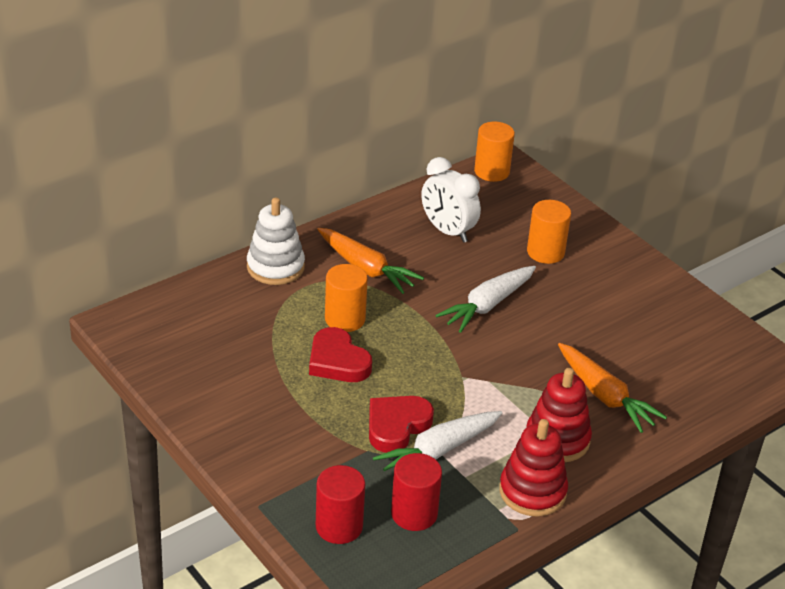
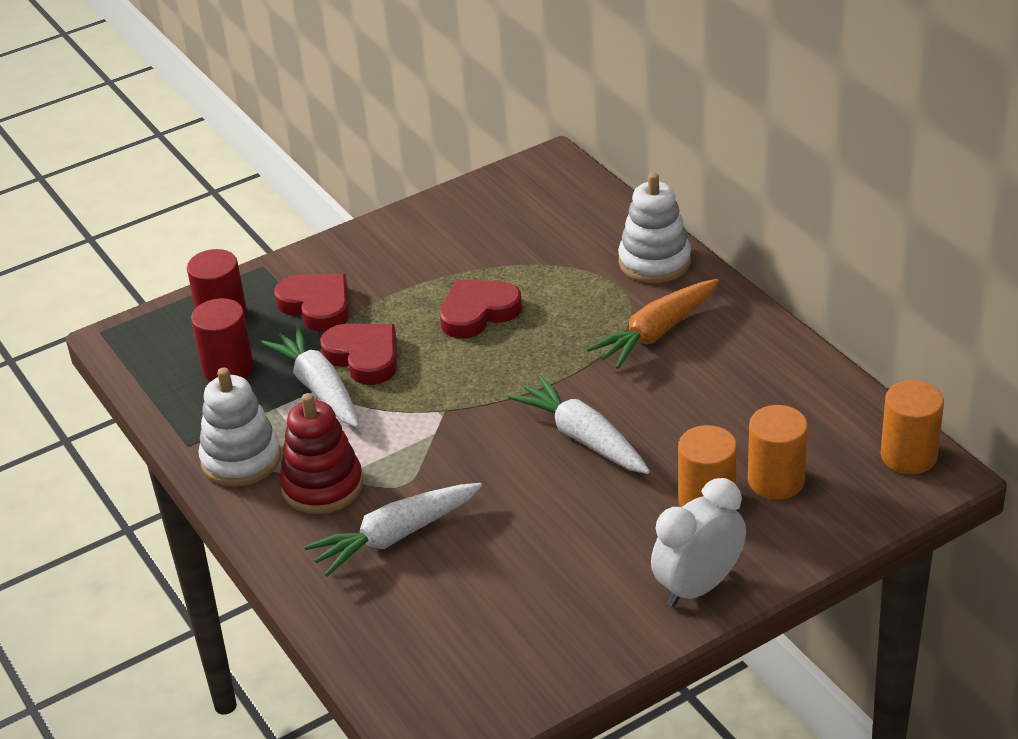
camera: 100 degrees right, 0 degrees up
(324, 461) = (317, 306): none -> red heart
(345, 319) = (554, 317): orange cylinder -> orange cylinder (776, 481)
(448, 231) = (747, 406): white clock -> white clock (698, 587)
(532, 491) = (241, 459): red stacking toy -> white stacking toy
(605, 396) = (395, 536): orange carrot -> white carrot

